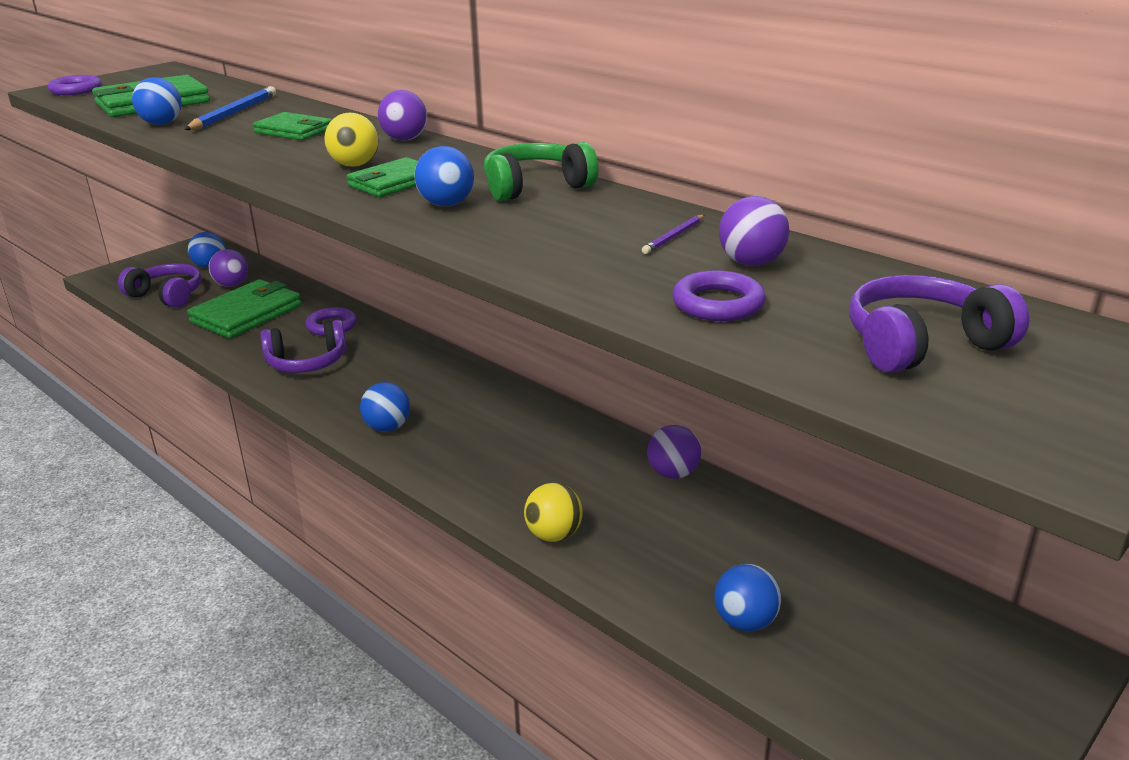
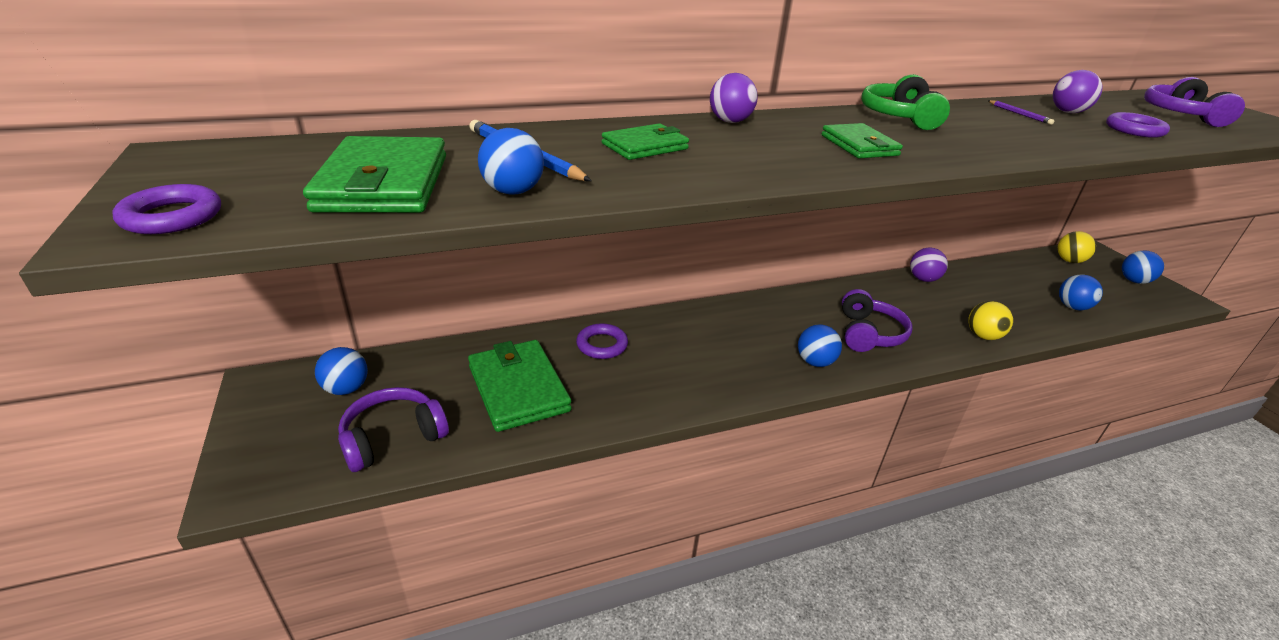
camera: 65 degrees left, 5 degrees up
(232, 285) = (425, 383): purple ball -> none
(307, 362) = (667, 375): purple headphones -> purple headphones (868, 334)
(355, 165) = (796, 147): yellow ball -> yellow ball (1069, 261)
(446, 204) = (929, 143): blue ball -> blue ball (1134, 281)

